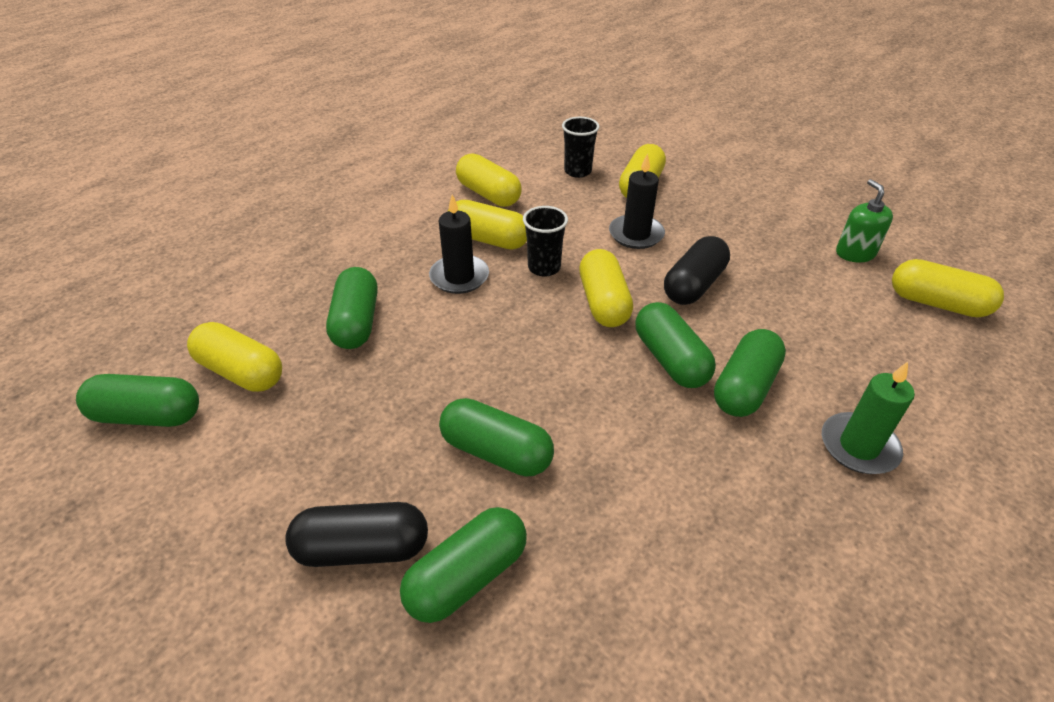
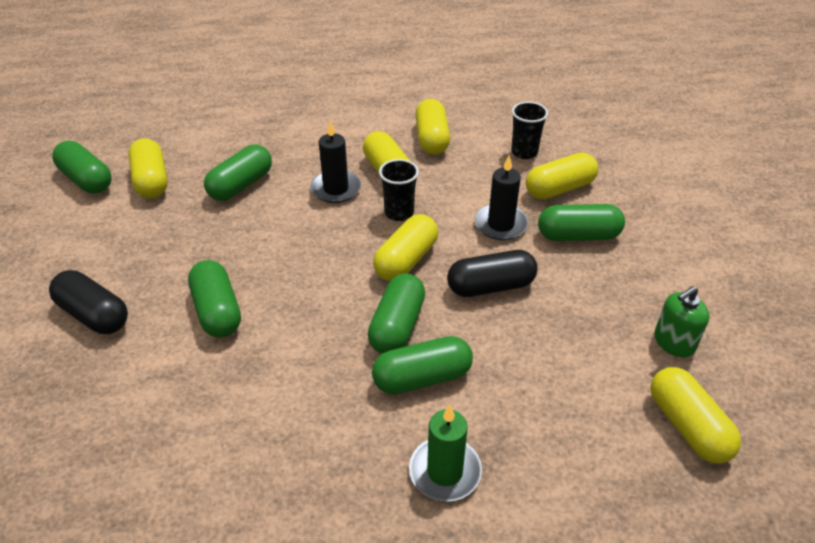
camera: 40 degrees right, 0 degrees up
(467, 576) = (120, 365): green capsule -> green capsule (578, 235)
(855, 253) = (674, 342): green soap dispenser -> green soap dispenser turned 150 degrees counterclockwise

